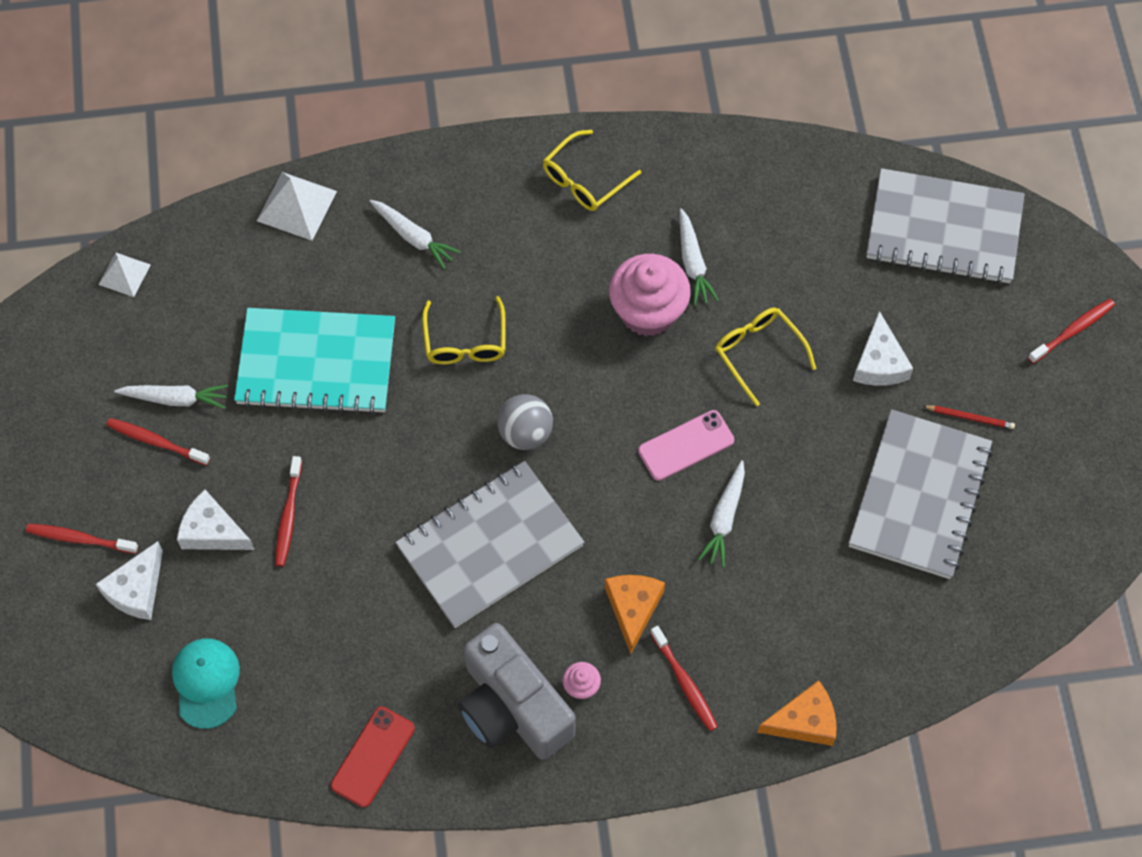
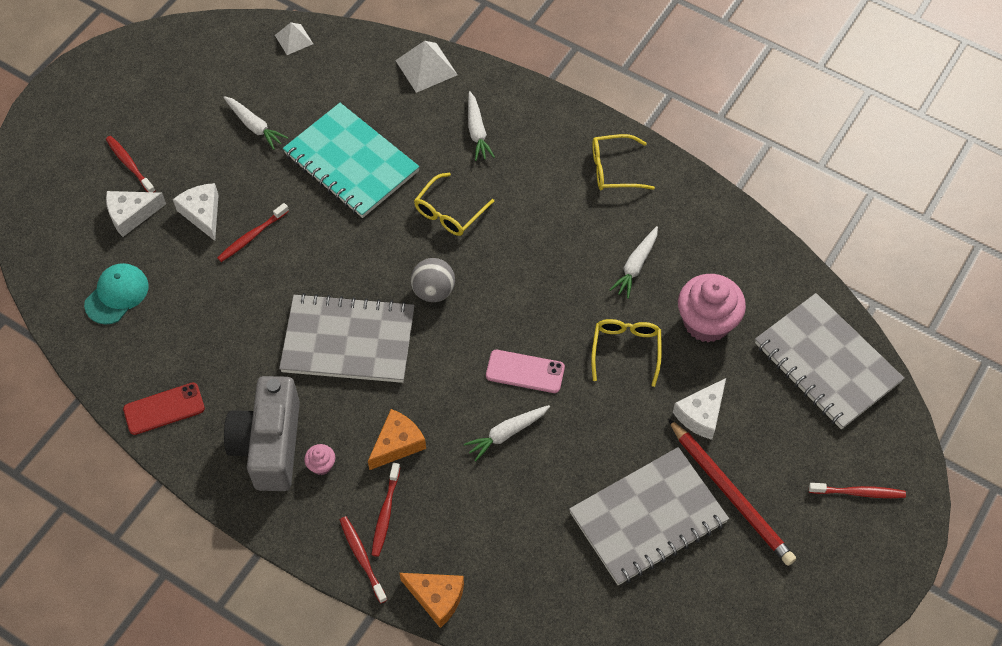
camera: 40 degrees right, 5 degrees down
(156, 442) = (221, 142): red toothbrush -> red toothbrush (362, 558)
(648, 311) = (578, 274): pink cupcake -> pink cupcake (706, 322)
(970, 417) = (731, 494): red pencil -> red pencil, size x2.37

